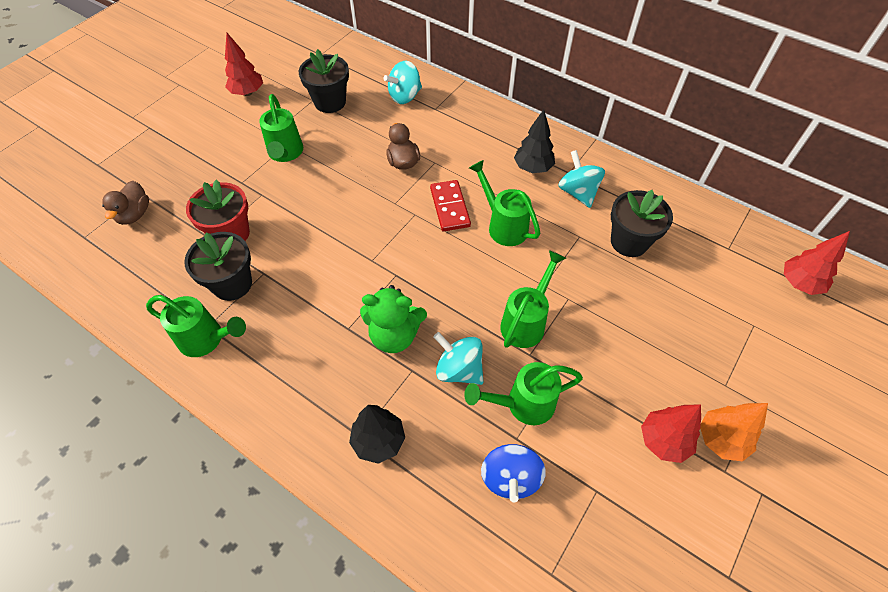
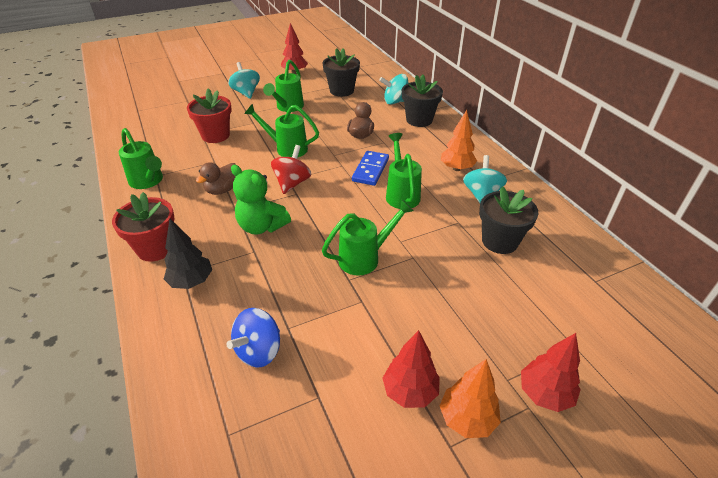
camera: 30 degrees right, 15 degrees down
(134, 214) = (173, 109): brown duck -> brown duck (222, 190)
(232, 284) = (191, 160): black flower pot -> black flower pot (419, 120)
(301, 422) = (155, 248): none -> red flower pot
(381, 263) = (292, 183): none -> red spinning top
(449, 207) = (370, 170): red domino -> blue domino
(459, 369) = (287, 265): turquoise spinning top -> turquoise spinning top (246, 93)
(523, 404) = (314, 308): green watering can -> green watering can (287, 148)
(533, 168) = (456, 168): black tree -> orange tree
(799, 283) = (654, 336): red tree -> red tree (544, 394)

